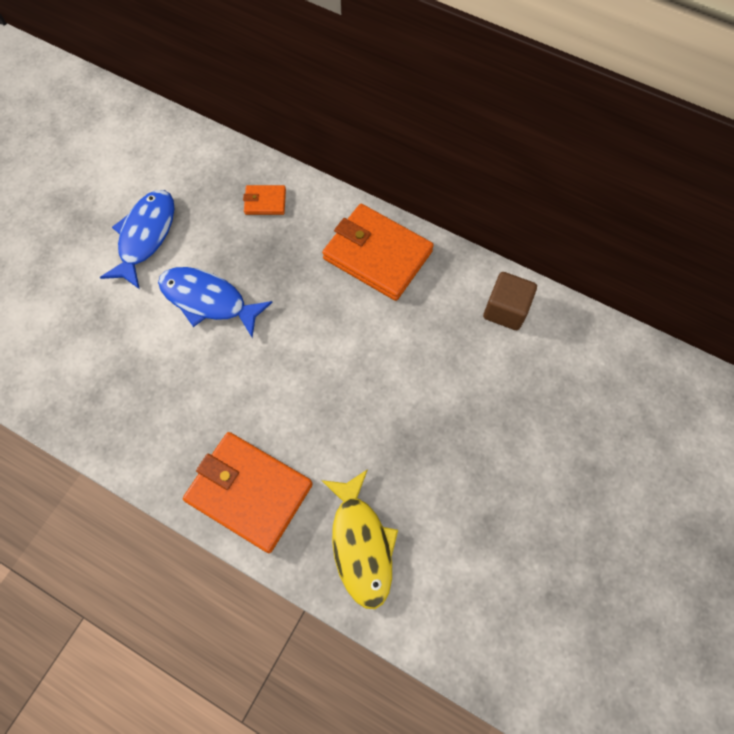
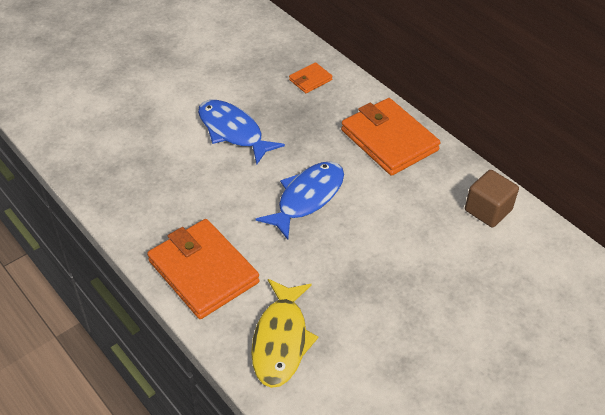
camera: 20 degrees right, 20 degrees down
(145, 236) = (203, 77): blue fish -> blue fish (307, 198)
(265, 202) = (310, 80): orange wallet -> orange wallet turned 60 degrees counterclockwise

